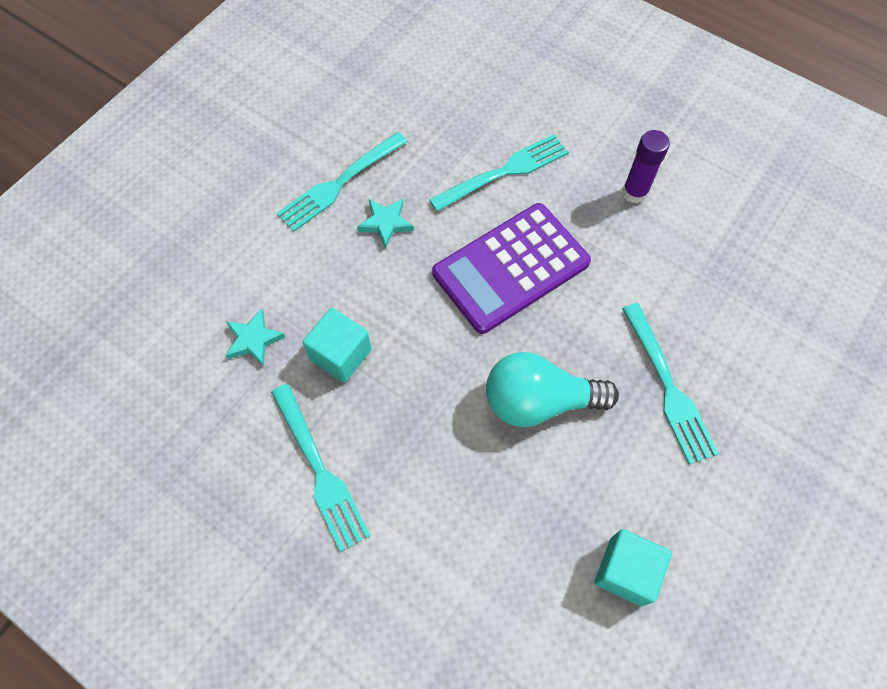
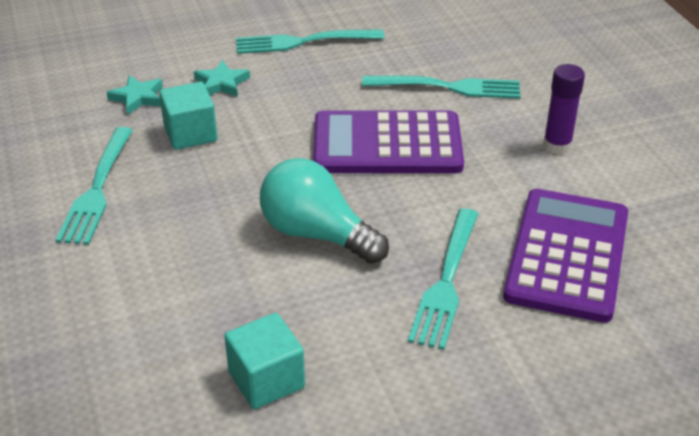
camera: 35 degrees right, 25 degrees down
(386, 223) = (313, 77): turquoise star -> turquoise star (221, 83)
(725, 305) = (567, 255): none -> purple calculator

